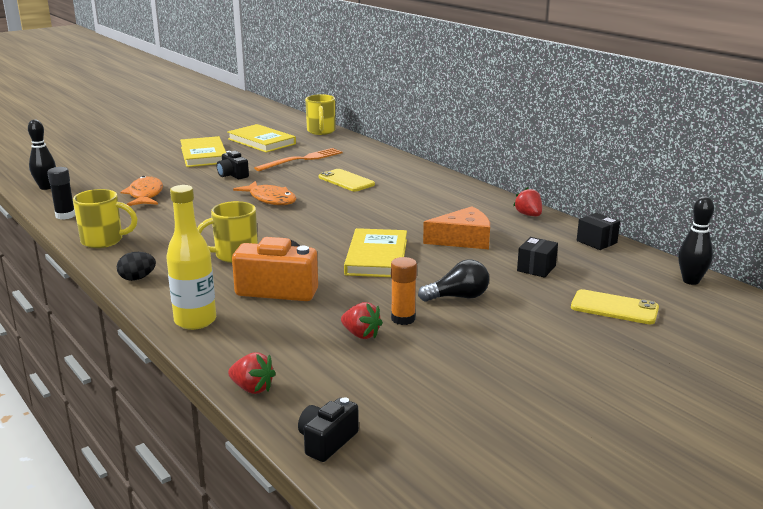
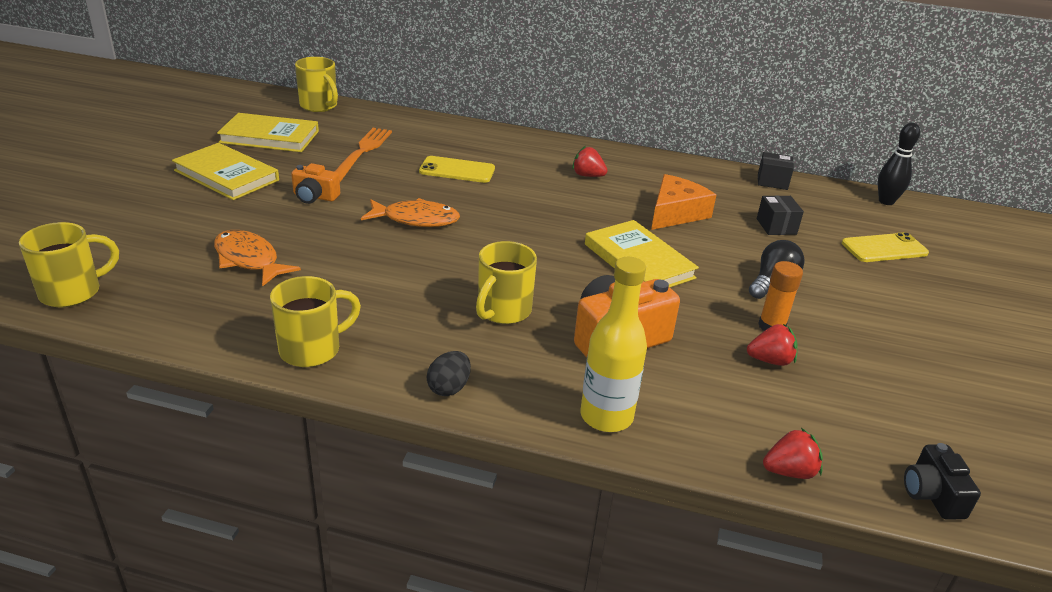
camera: 40 degrees left, 10 degrees up
(46, 187) = (73, 292): black bowling pin -> yellow mug
(65, 216) = (188, 329): black glue stick -> none
(232, 175) = (315, 197): black camera -> orange camera
(528, 215) = (681, 166): red strawberry -> red strawberry (587, 175)

